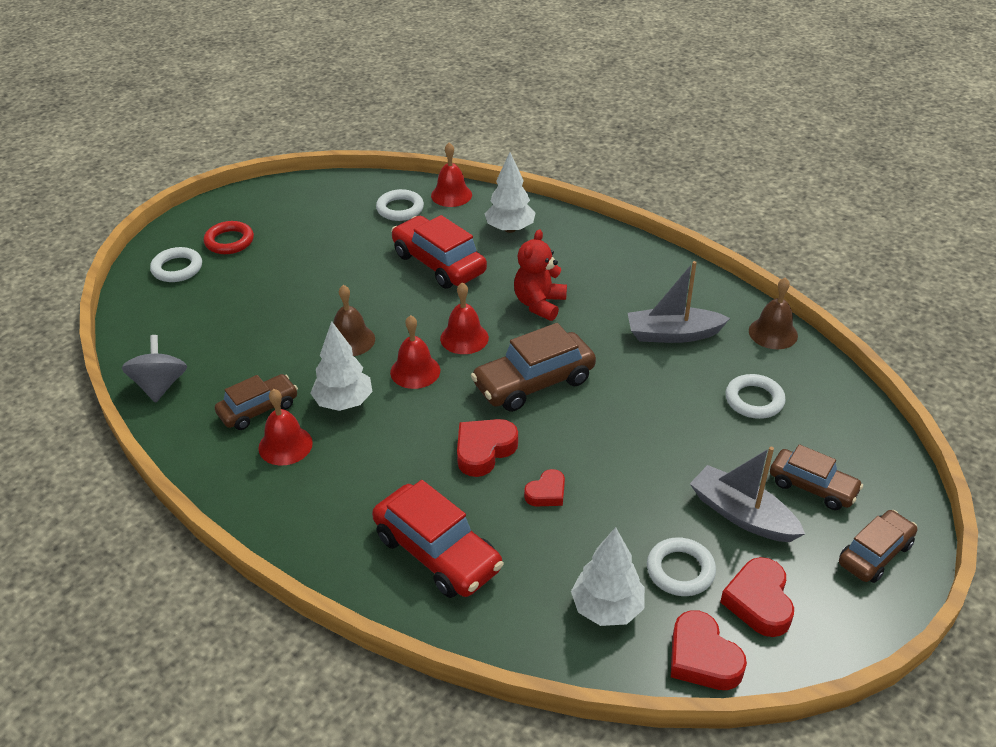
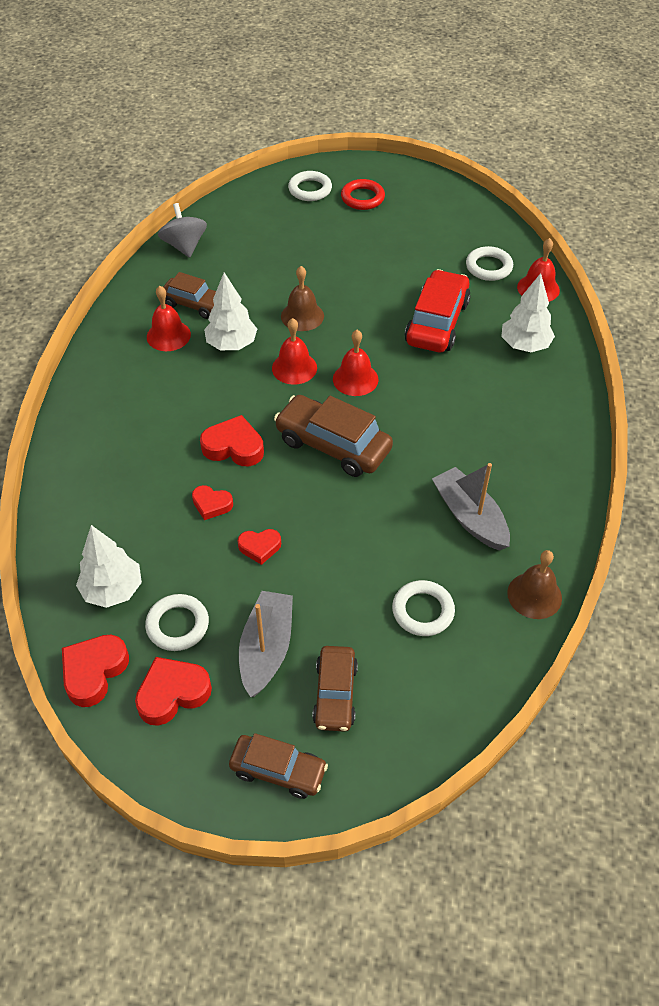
camera: 60 degrees right, 10 degrees up
(160, 385) = (184, 246): grey spinning top -> grey spinning top turned 75 degrees counterclockwise
(437, 552) = (114, 465): red car -> none
(539, 304) = (436, 408): red teddy bear -> none
(622, 477) = (260, 547): none -> red heart

